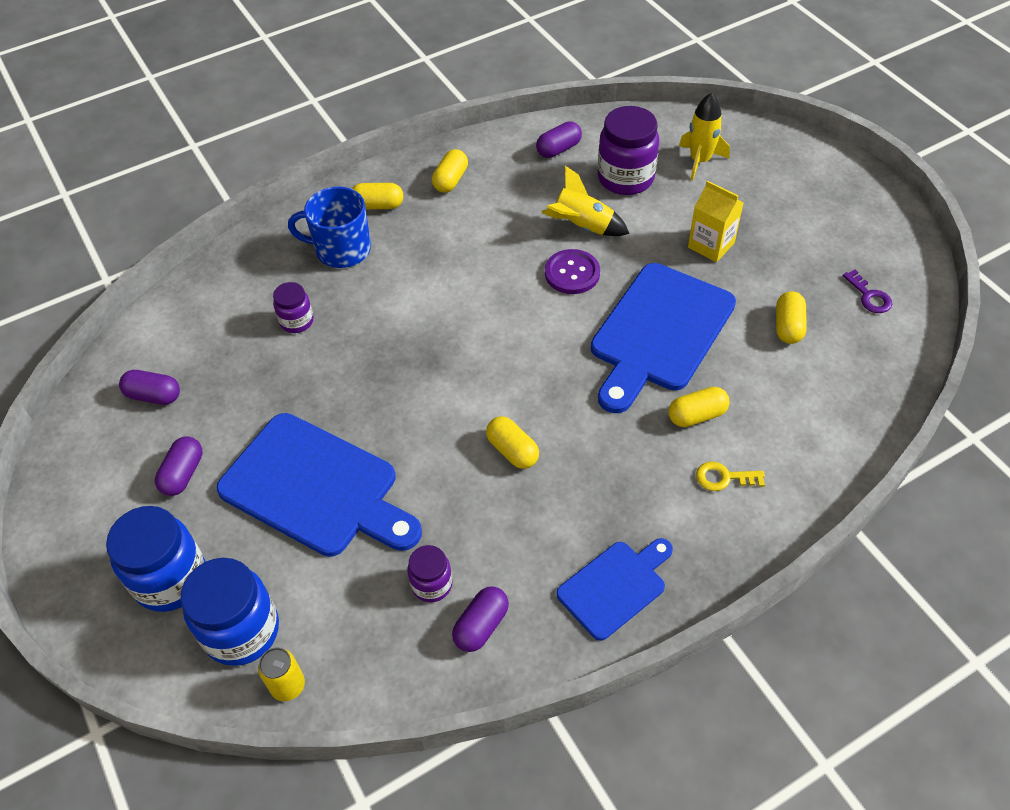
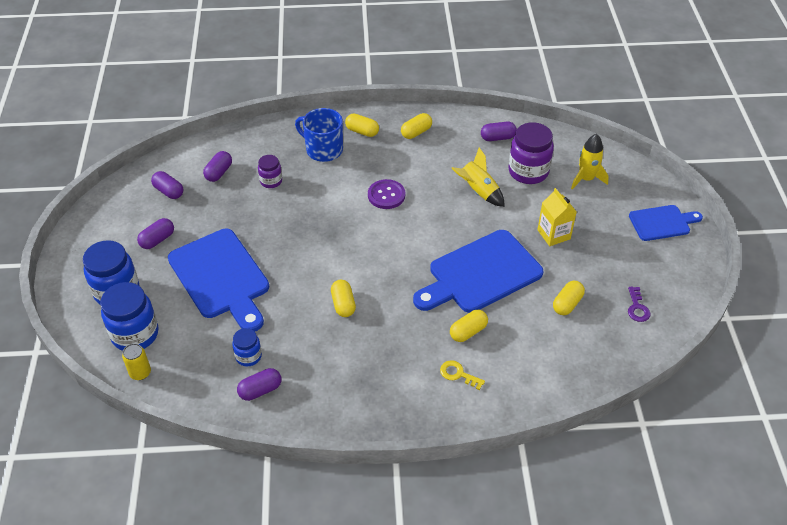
camera: 25 degrees right, 5 degrees down
(212, 339) = (219, 173): none -> purple capsule
(432, 584) = (248, 356): purple jar -> blue jar
(572, 273) = (451, 217): purple button -> purple button (386, 195)
(615, 586) = (349, 404): blue cutting board -> blue cutting board (662, 223)
(697, 415) = (468, 332): yellow capsule -> yellow capsule turned 45 degrees counterclockwise

